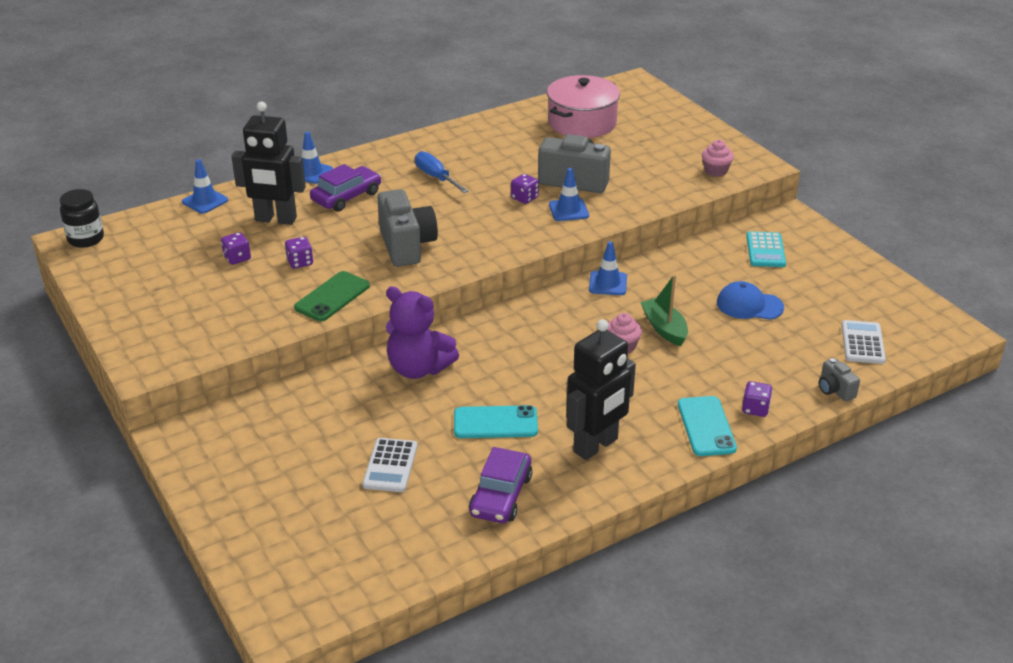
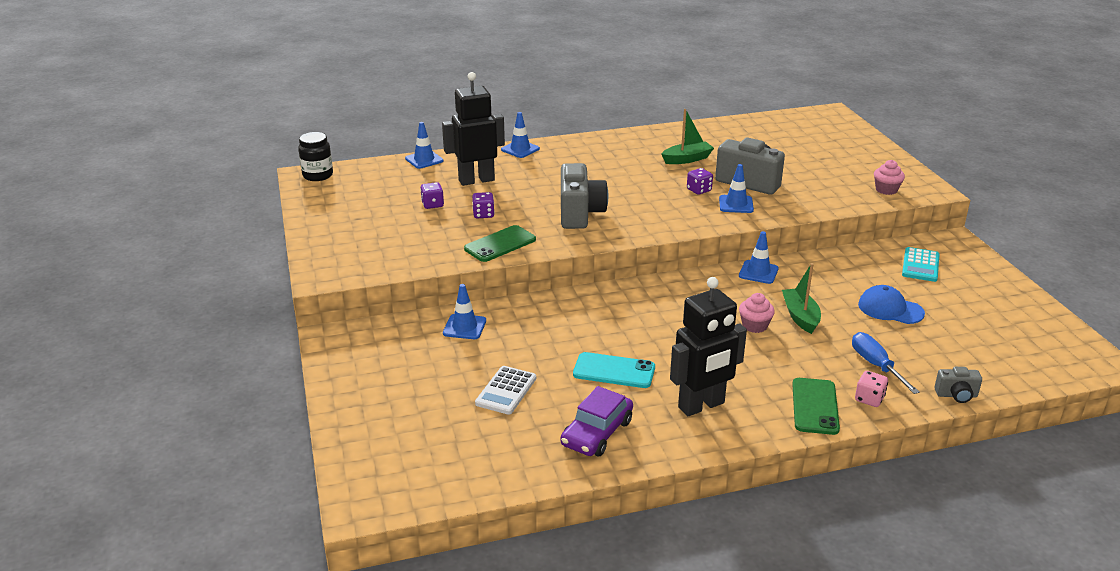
camera: 15 degrees right, 5 degrees down
(275, 219) = (476, 180): black robot -> black robot turned 135 degrees clockwise
(319, 399) = (464, 327): none -> blue traffic cone
(346, 197) = (543, 170): purple car -> none
(418, 368) = (561, 316): purple teddy bear -> none
(436, 177) = (626, 165): blue screwdriver -> blue screwdriver (876, 365)
(500, 161) = (687, 159): none -> green boat
(582, 123) = (772, 138): pink pot -> none
(706, 426) = (815, 406): turquoise phone -> green phone
(755, 409) = (869, 399): purple dice -> pink dice
(835, 390) = (956, 395): grey camera -> grey camera turned 75 degrees counterclockwise
(862, 343) = (997, 358): white calculator -> none

